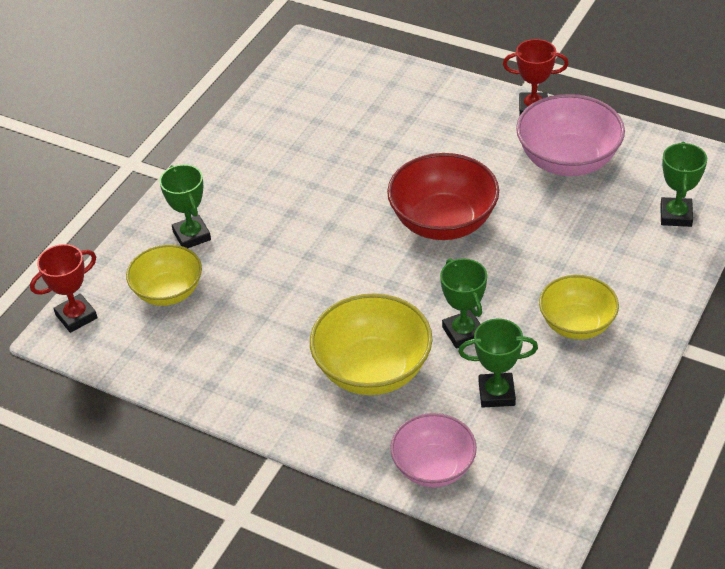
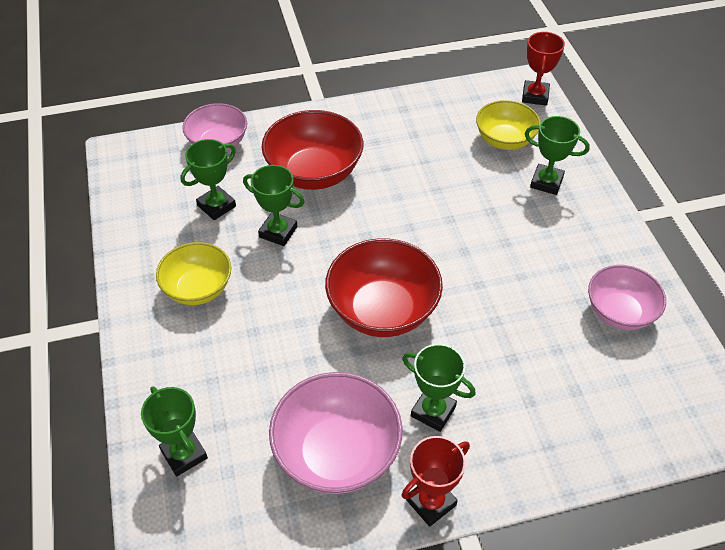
camera: 135 degrees right, 5 degrees up
(281, 127) = (619, 312): none -> pink bowl
(373, 370) = (314, 173): yellow bowl -> red bowl
(479, 147) = (433, 411): none -> green trophy

